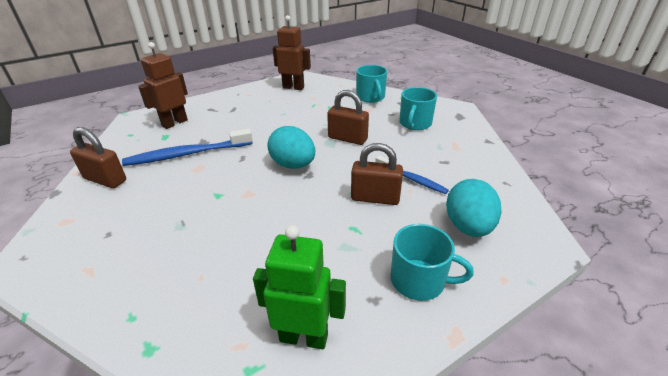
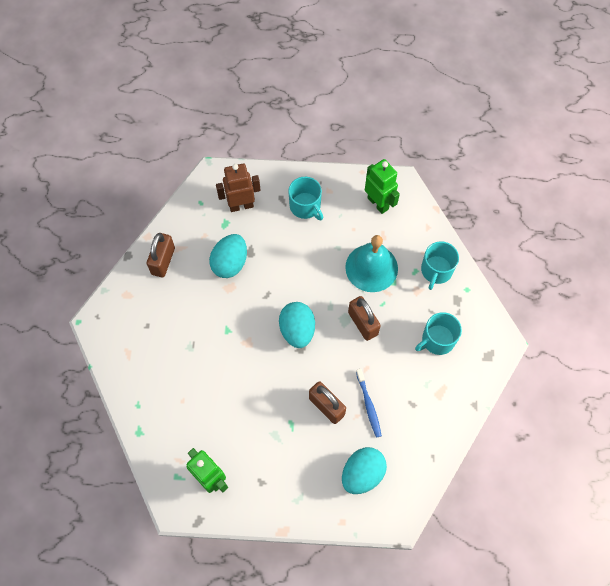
camera: 35 degrees right, 30 degrees up
(105, 180) = (163, 261): brown padlock -> brown padlock turned 45 degrees clockwise
(187, 154) = (230, 263): blue toothbrush -> turquoise egg
(293, 87) = (378, 203): brown robot -> green robot
(321, 112) = (371, 267): none -> turquoise bell
(419, 280) = (295, 488): turquoise mug -> turquoise mug (305, 206)

